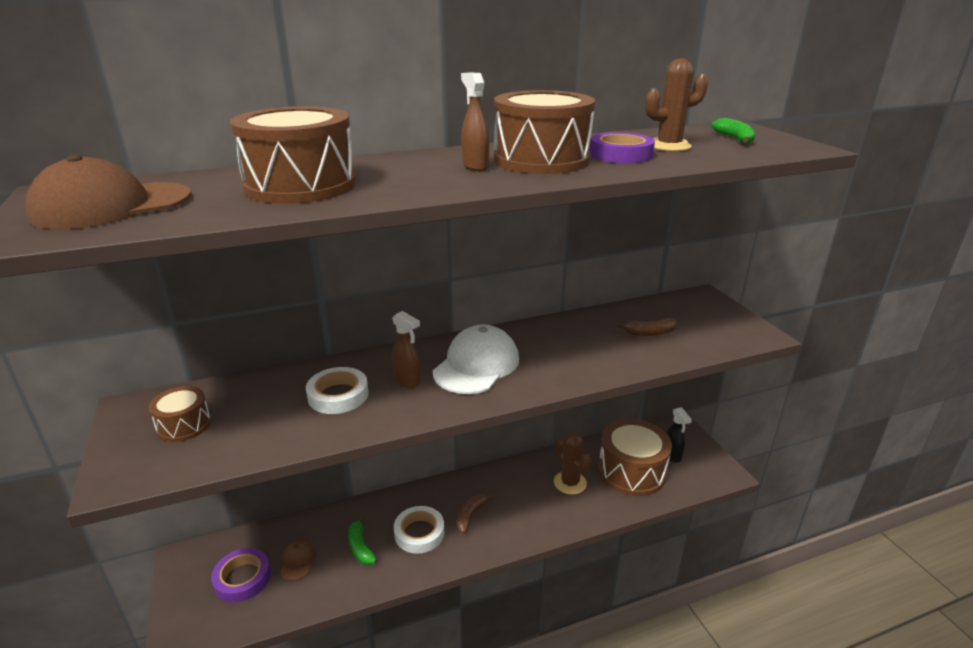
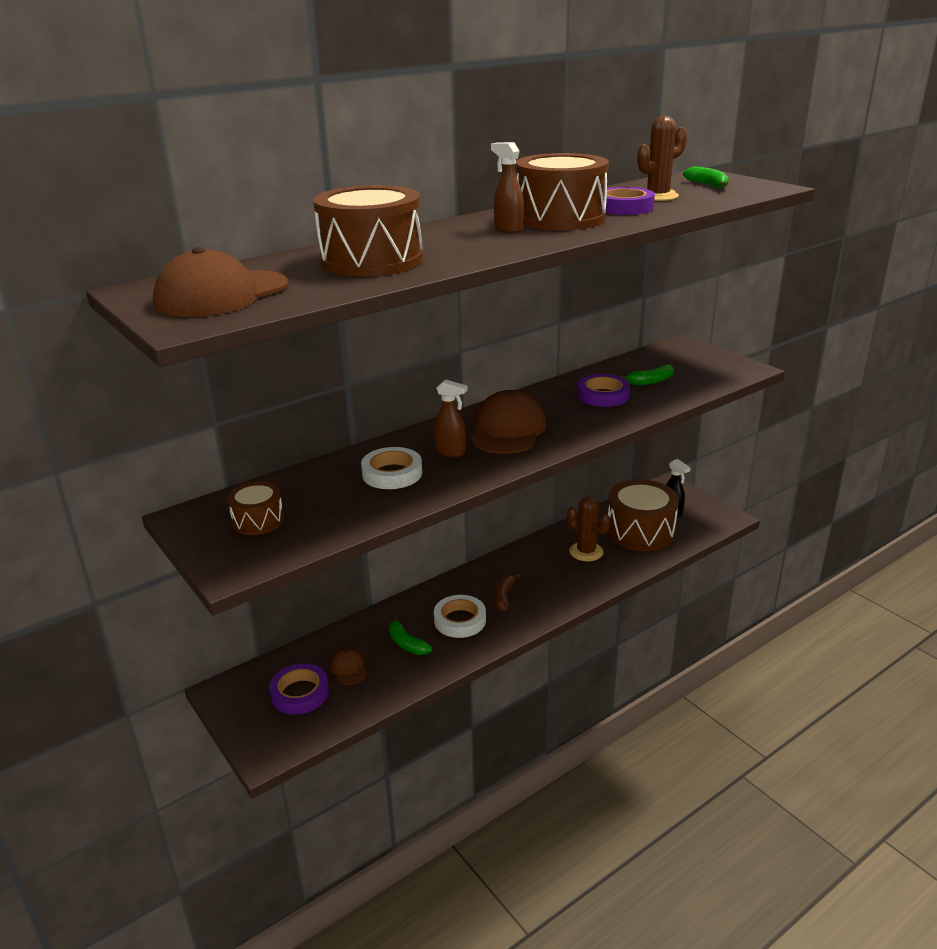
camera: 15 degrees left, 0 degrees up
(476, 365) = (507, 430): white cap -> brown cap
(593, 341) = (603, 395): none -> purple tape
(650, 333) = (650, 381): brown banana -> green banana

